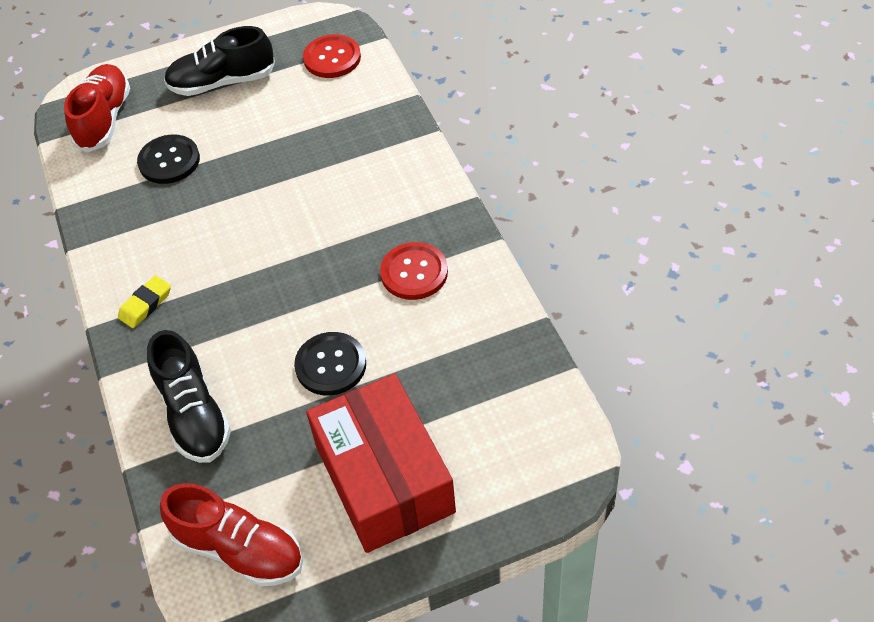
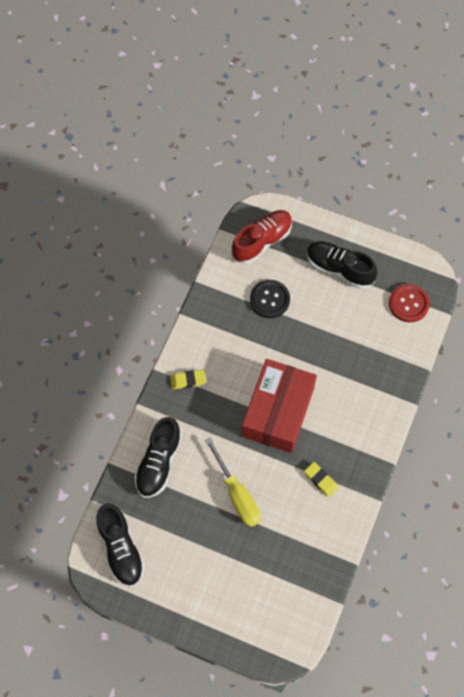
camera: 40 degrees right, 15 degrees up
(238, 549) = (121, 549): red shoe -> black shoe
(330, 365) = (237, 494): black button -> yellow screwdriver
(384, 478) = (207, 575): red box -> red box (278, 412)
(414, 273) = (321, 480): red button -> yellow eraser

